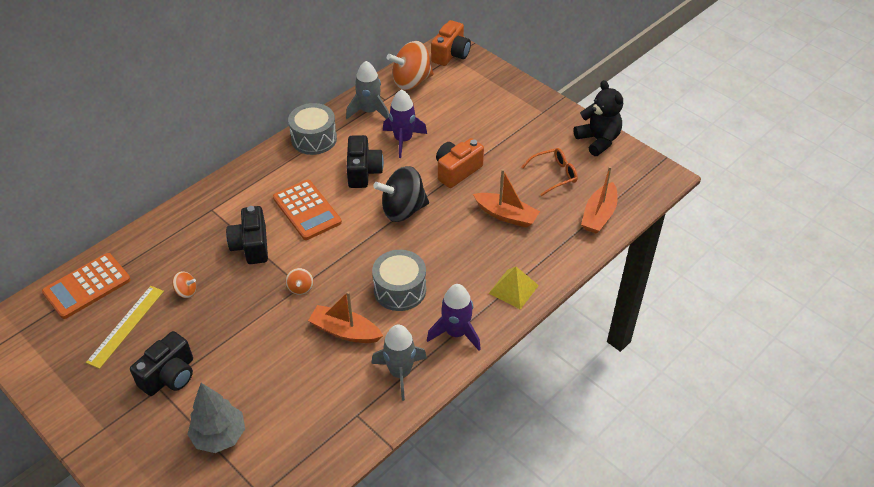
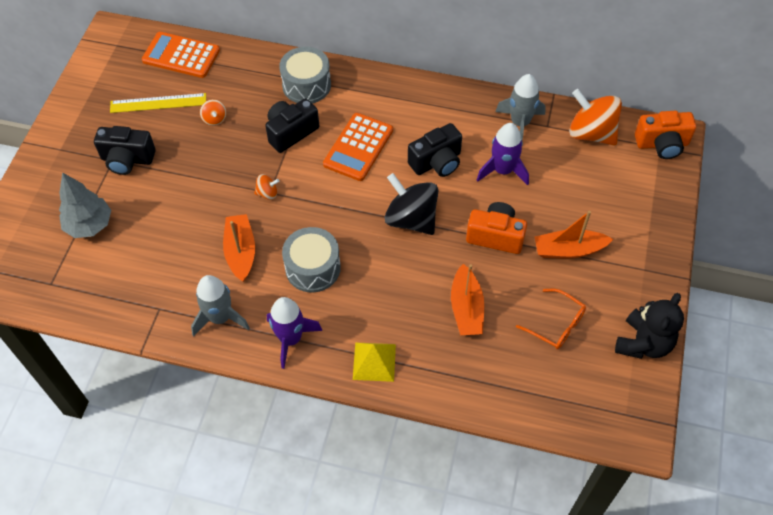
camera: 60 degrees right, 10 degrees up
(300, 288) = (267, 193): orange spinning top -> orange spinning top turned 150 degrees counterclockwise
(314, 139) = (449, 102): grey drum -> grey drum (306, 85)
(599, 215) = (529, 394): orange boat -> orange boat (569, 250)

